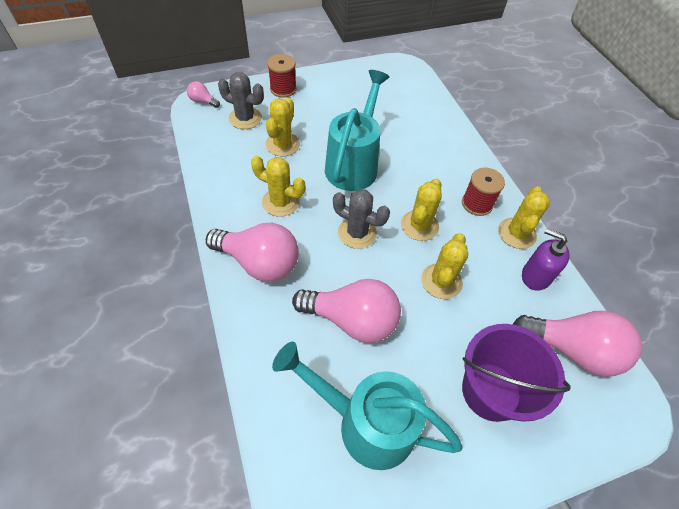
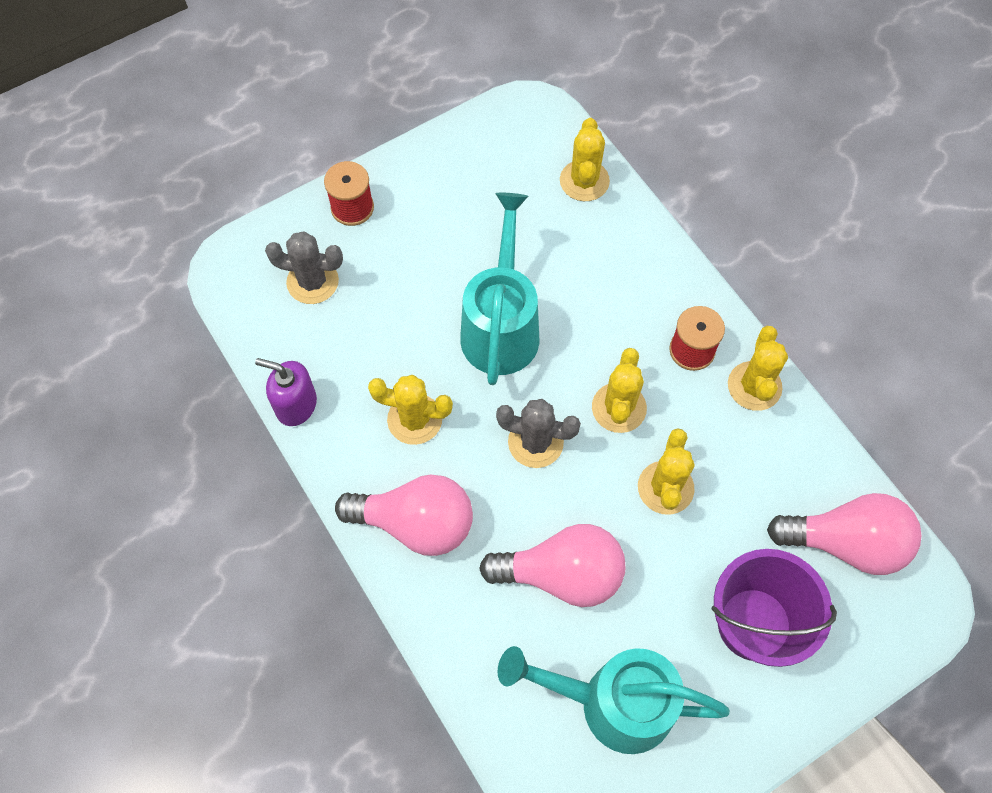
camera: 10 degrees left, 10 degrees up
(203, 101) = (235, 265): pink light bulb -> none
(282, 144) = (385, 317): yellow cactus -> yellow cactus (584, 181)
(535, 276) = (788, 448): purple soap dispenser -> purple soap dispenser (296, 405)

